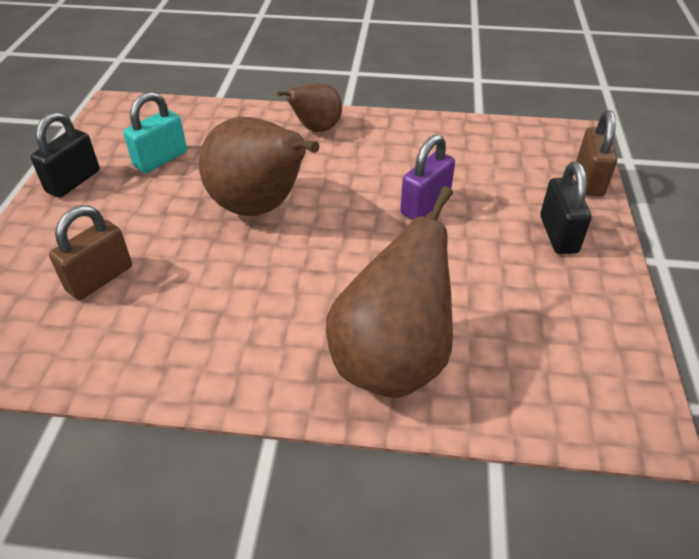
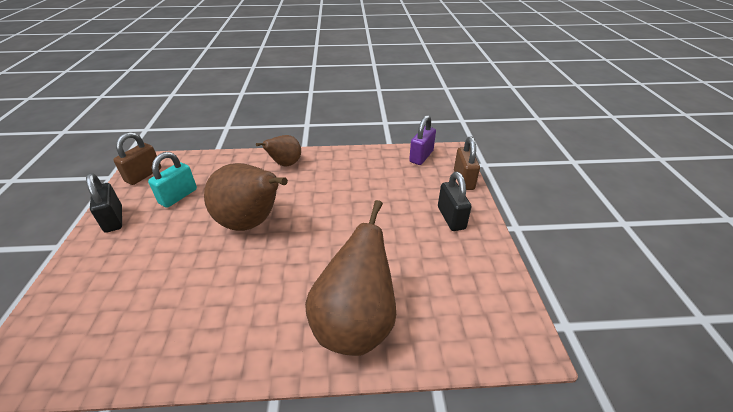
camera: 10 degrees left, 5 degrees down
(73, 181) = (114, 219): black padlock -> black padlock turned 45 degrees counterclockwise
(100, 278) = (135, 291): brown padlock -> brown padlock (143, 175)
(425, 205) = (363, 208): purple padlock -> purple padlock (421, 156)

